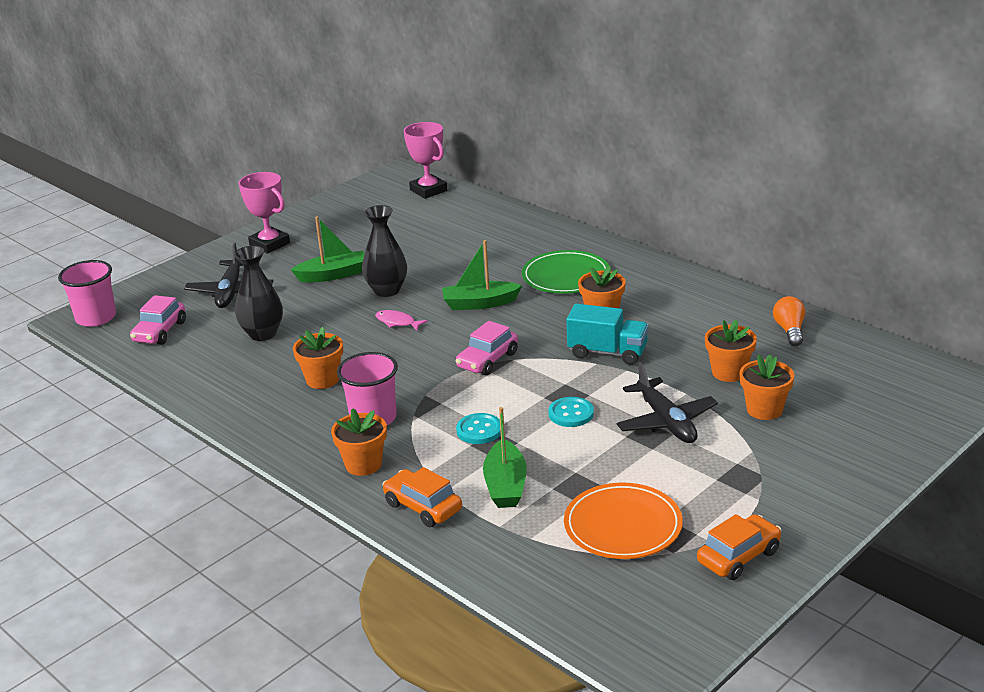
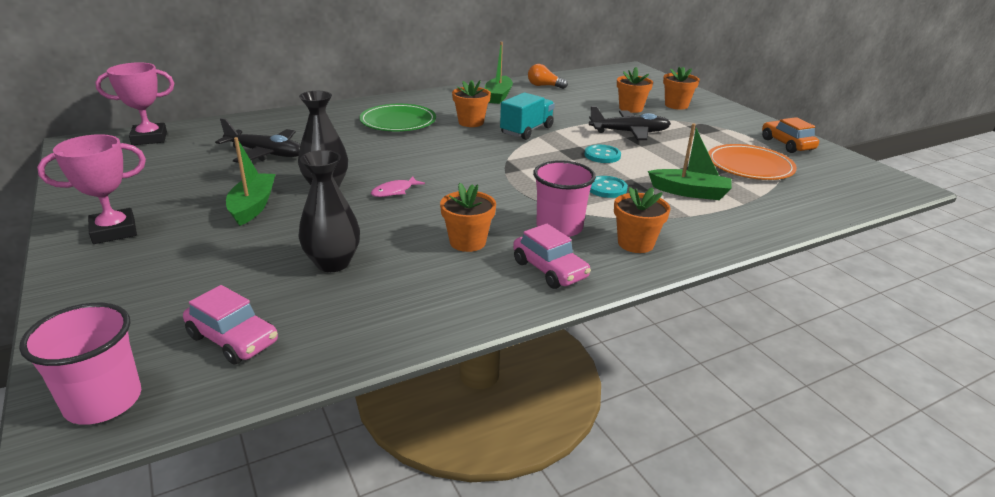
camera: 75 degrees left, 0 degrees up
(230, 292) = (198, 272): black plane -> black plane (265, 153)
(423, 507) = (711, 228): orange car -> none
(479, 303) = (403, 155): green boat -> green boat (498, 96)
(487, 360) = (500, 168): pink car -> pink car (549, 270)
(729, 372) = (581, 107): orange flower pot -> orange flower pot (676, 105)

